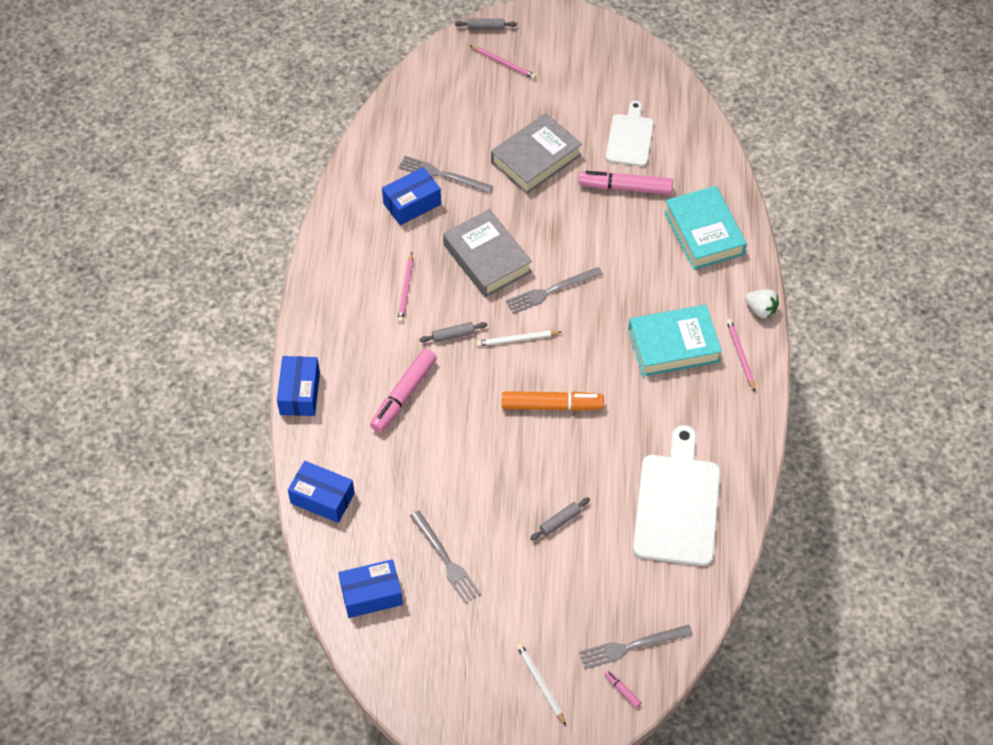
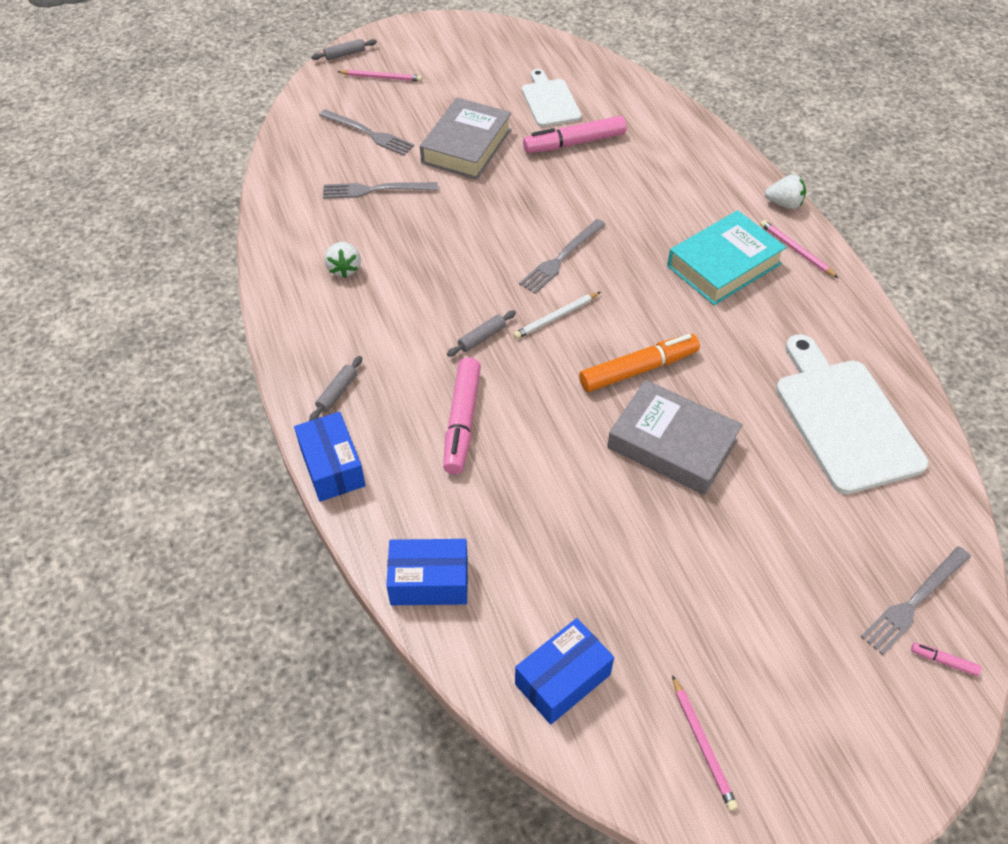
camera: 25 degrees left, 5 degrees down
(384, 238) = (344, 269): none -> white strawberry
(406, 289) = (399, 310): pink pencil -> pink pencil (703, 744)
(412, 204) = (358, 226): blue box -> none
(446, 559) = (629, 592): grey fork -> grey fork (369, 133)
(487, 258) = (472, 250): grey book -> grey book (672, 444)
(540, 684) = (844, 699): white pencil -> none
(560, 521) = (732, 490): grey rolling pin -> grey rolling pin (337, 393)
(704, 233) = (679, 156): turquoise book -> none

